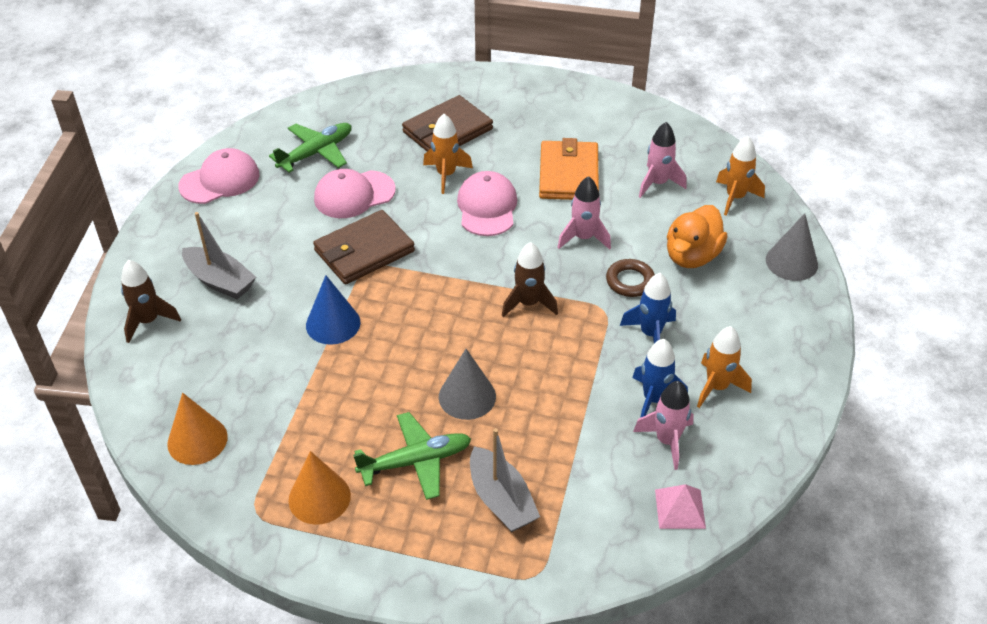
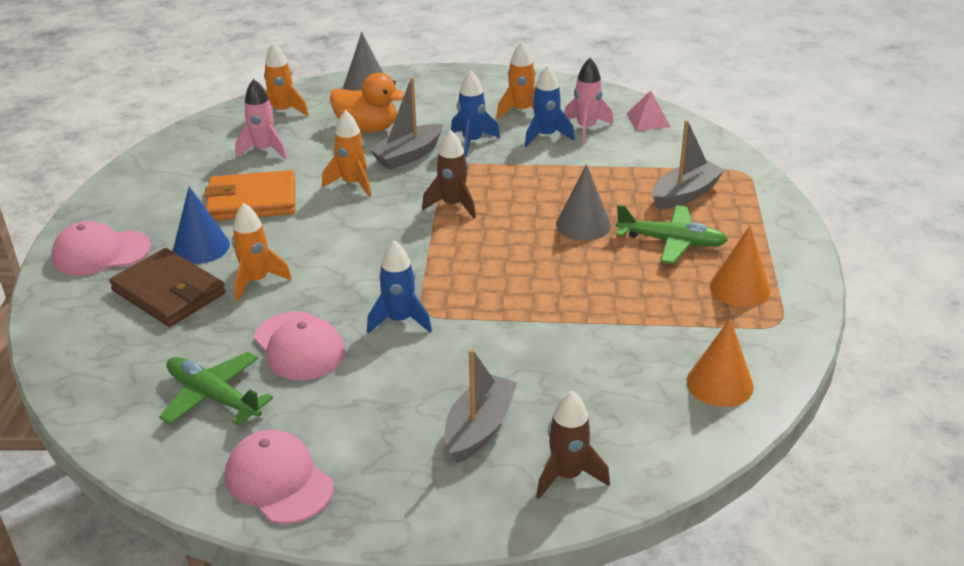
camera: 100 degrees left, 10 degrees down
(333, 324) = (520, 322): blue cone -> blue cone (201, 247)
(364, 251) = (400, 320): brown wallet -> blue rocket
(415, 462) = (671, 242): green plane -> green plane turned 135 degrees clockwise
(487, 207) = (312, 246): pink cap -> pink cap (101, 253)
(583, 238) = (352, 184): pink rocket -> orange rocket
(630, 281) = (408, 155): brown ring -> grey boat

